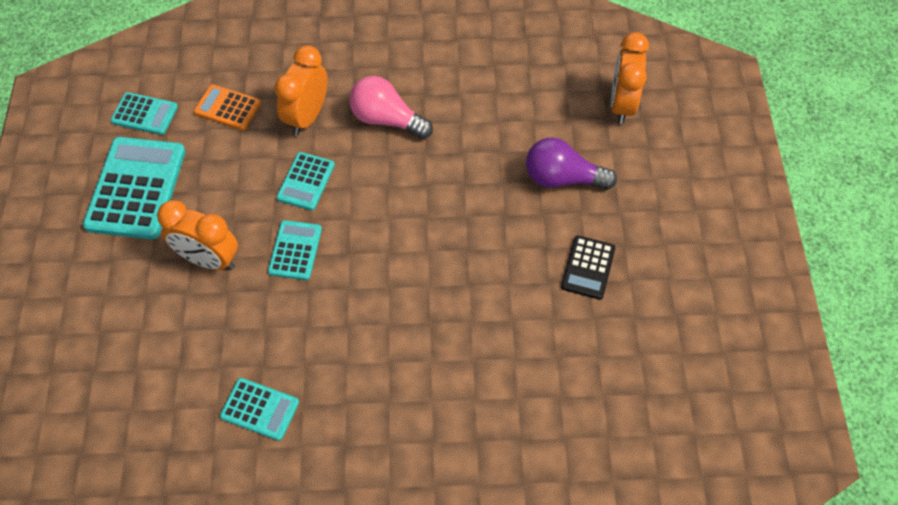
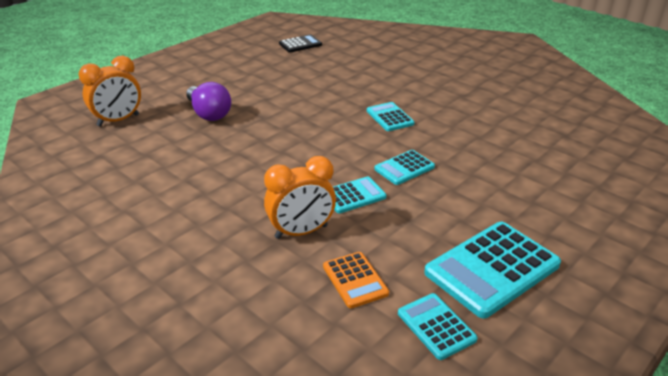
camera: 135 degrees left, 25 degrees down
(209, 259) = (469, 194): orange clock -> none
(260, 409) = (496, 124): turquoise calculator -> turquoise calculator (389, 117)
(386, 119) = (251, 195): pink light bulb -> none
(588, 268) = (260, 84): black calculator -> black calculator (300, 44)

